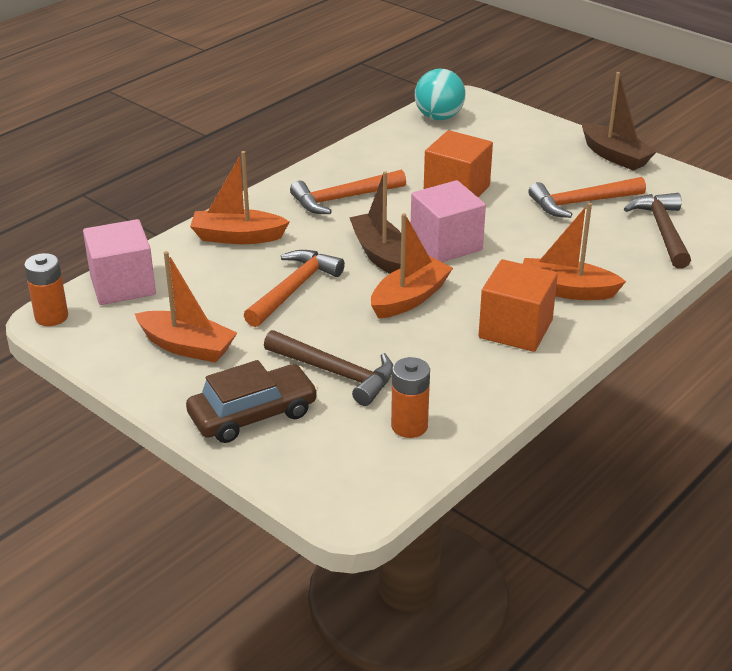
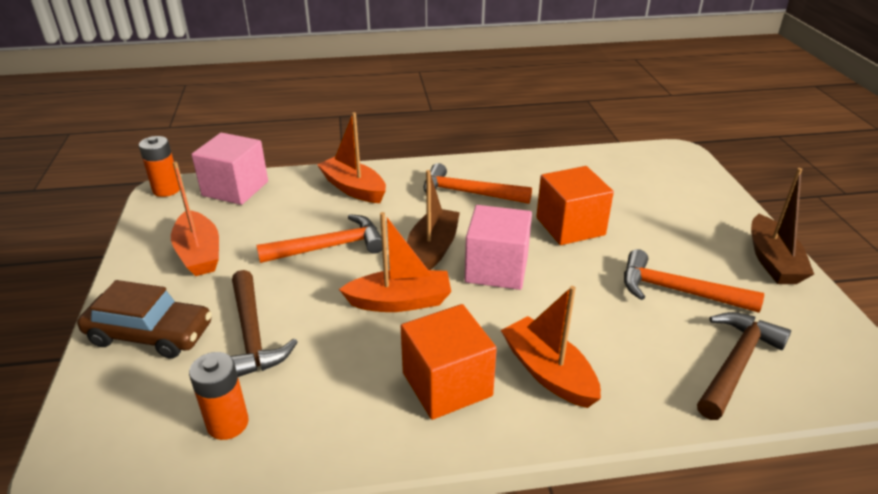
camera: 40 degrees right, 0 degrees up
(439, 117) = (636, 161): turquoise ball -> none

